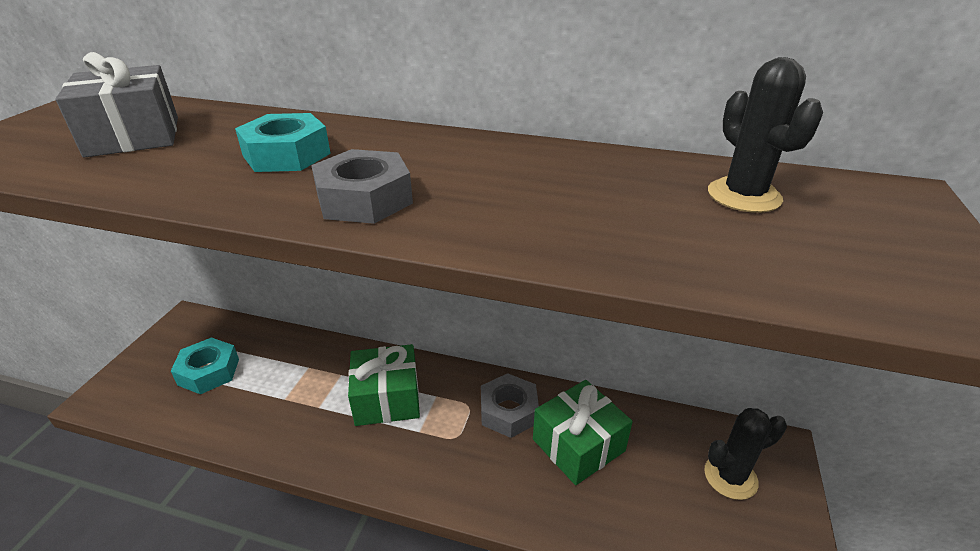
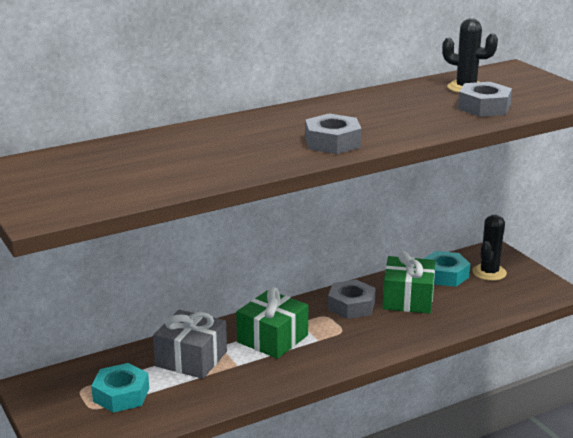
camera: 45 degrees left, 10 degrees down
(133, 136) = (121, 168): grey gift -> grey gift (191, 359)
(286, 154) = (240, 143): turquoise nut -> turquoise nut (445, 275)
(707, 242) = (484, 107): none -> grey nut

